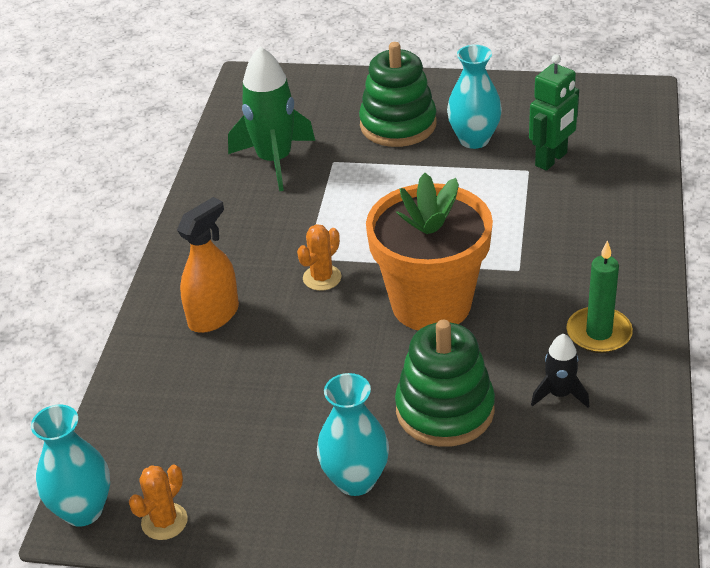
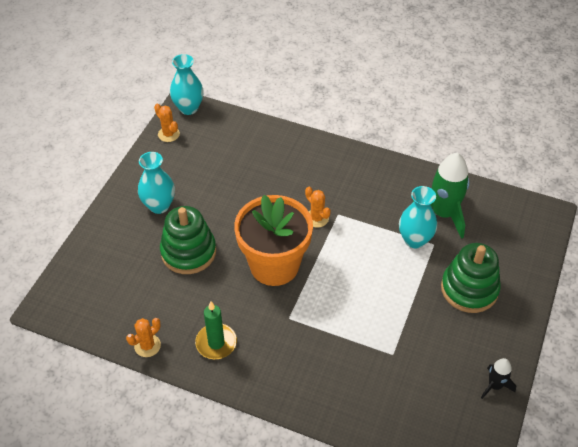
camera: 100 degrees right, 10 degrees up
(213, 315) = (302, 166): orange spray bottle -> none
(474, 139) = (439, 331): turquoise vase -> turquoise vase (414, 240)
(551, 159) = (401, 373): green robot -> none
(559, 394) = (176, 307): black rocket -> black rocket (494, 386)
(645, 408) = (147, 346): none -> orange cactus

